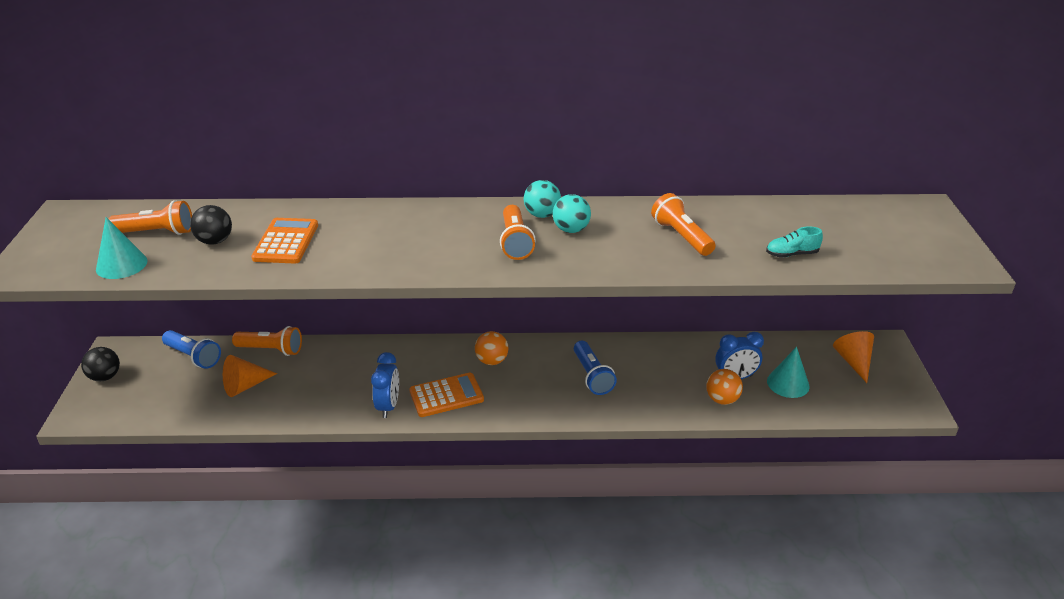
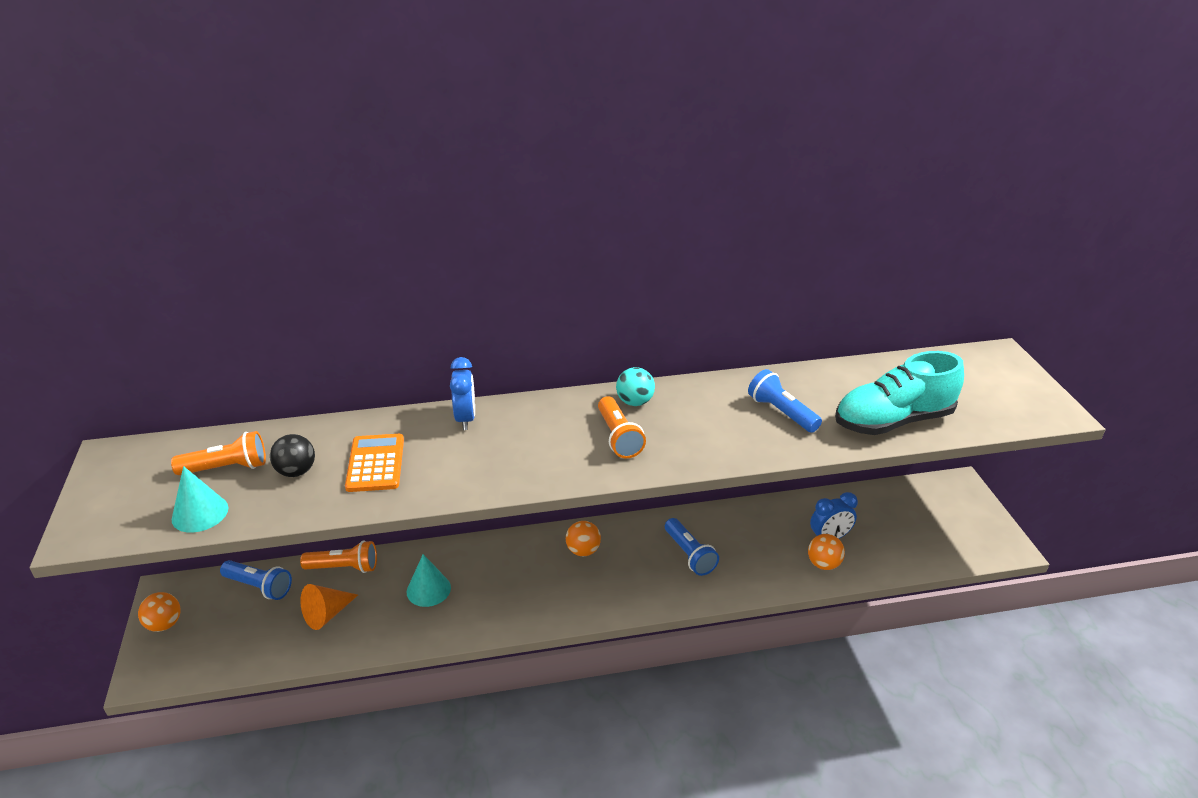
camera: 10 degrees left, 0 degrees up
(105, 377) = (164, 624): black ball -> orange ball
(388, 406) = (489, 617): blue clock -> blue clock (466, 419)
(446, 396) = (547, 597): orange calculator -> none
(571, 230) = (670, 416): turquoise ball -> none
(681, 236) = (781, 412): orange flashlight -> blue flashlight
(788, 383) = (881, 538): turquoise cone -> turquoise cone (428, 589)
(791, 254) = (893, 421): turquoise shoe -> turquoise shoe, size x2.41
(853, 361) = (935, 506): orange cone -> none

